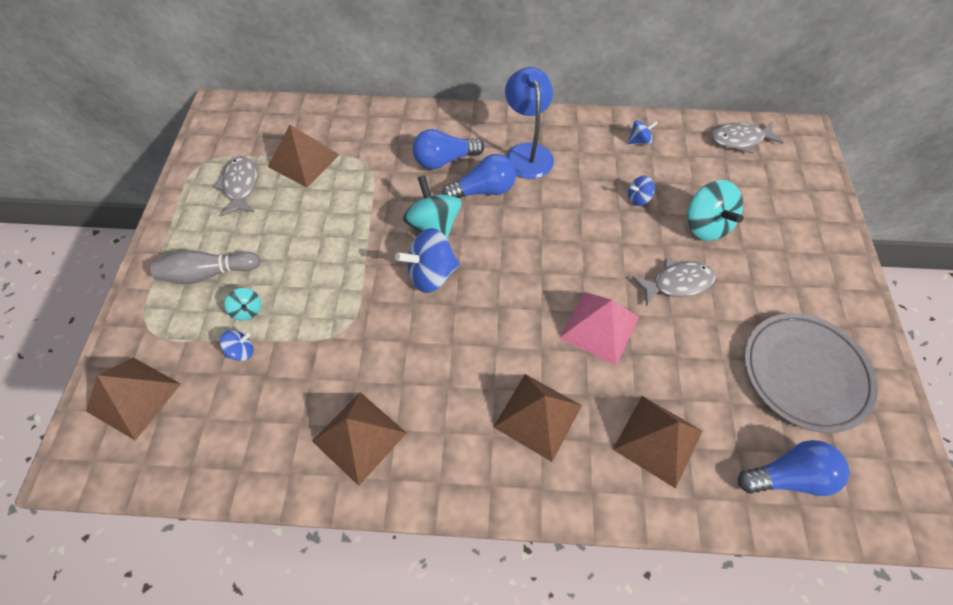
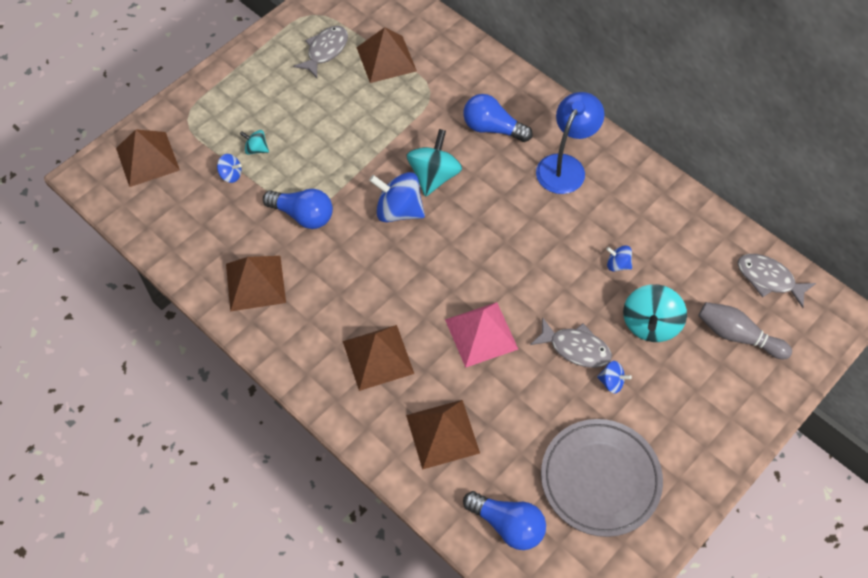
camera: 40 degrees right, 0 degrees up
(208, 273) = (252, 105): grey bowling pin -> grey bowling pin (738, 336)
(247, 310) = (256, 149): turquoise spinning top -> turquoise spinning top turned 105 degrees clockwise
(483, 190) = (499, 173): blue light bulb -> blue light bulb (303, 215)
(639, 141) = (673, 219): blue spinning top -> blue spinning top (611, 382)

